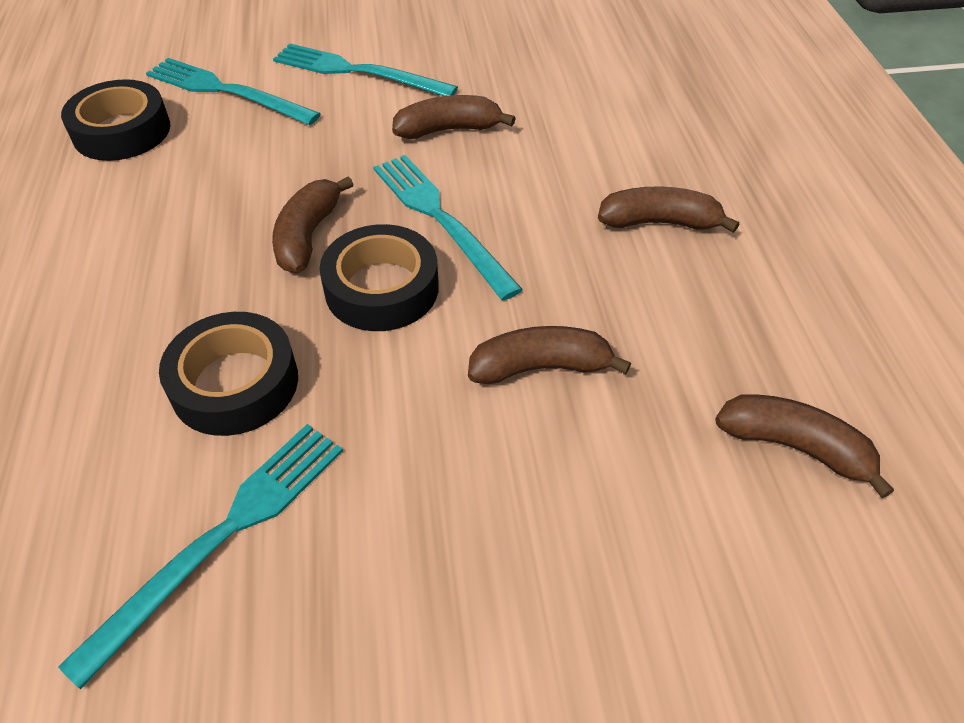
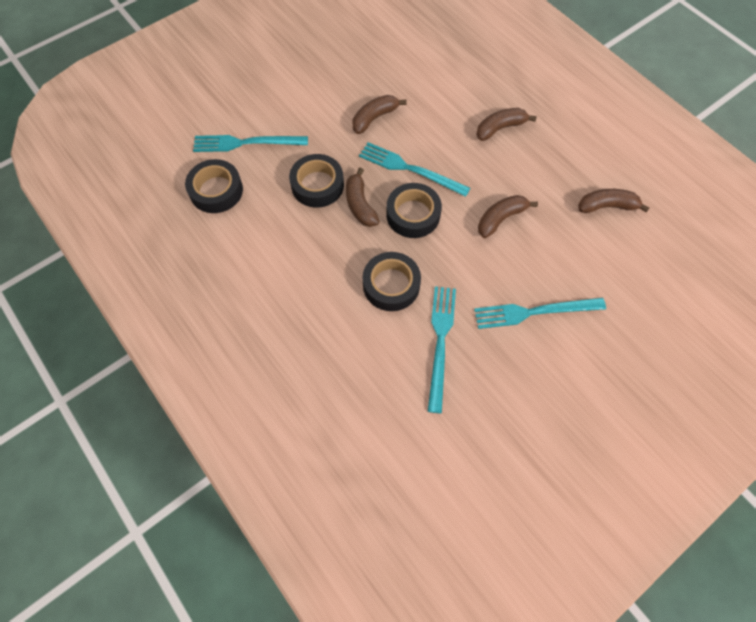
camera: 30 degrees left, 15 degrees up
(270, 182) = (317, 185): none -> black tape
(357, 72) = (301, 102): turquoise fork -> turquoise fork (533, 312)

